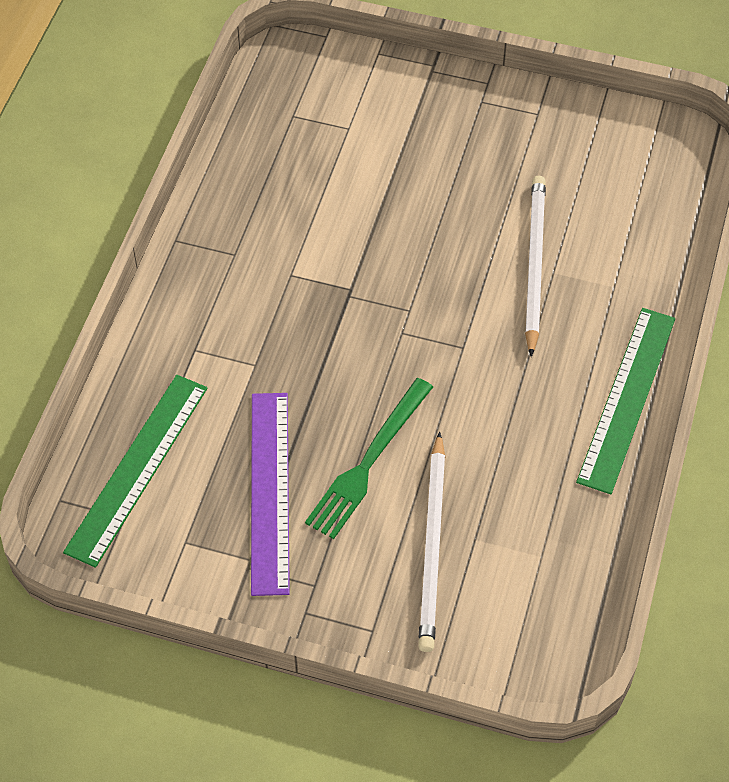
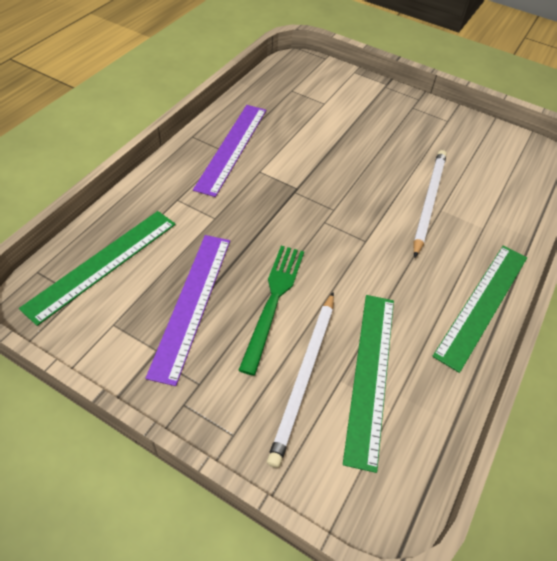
camera: 10 degrees right, 5 degrees down
(239, 245) = (232, 148): none -> purple ruler
(368, 462) = (273, 301): green fork -> green fork turned 150 degrees clockwise
(508, 523) = (370, 374): none -> green ruler

